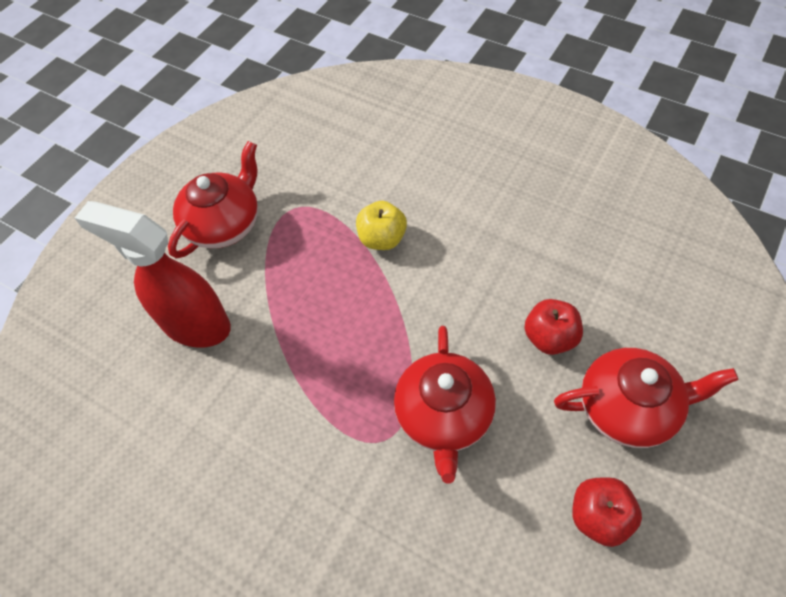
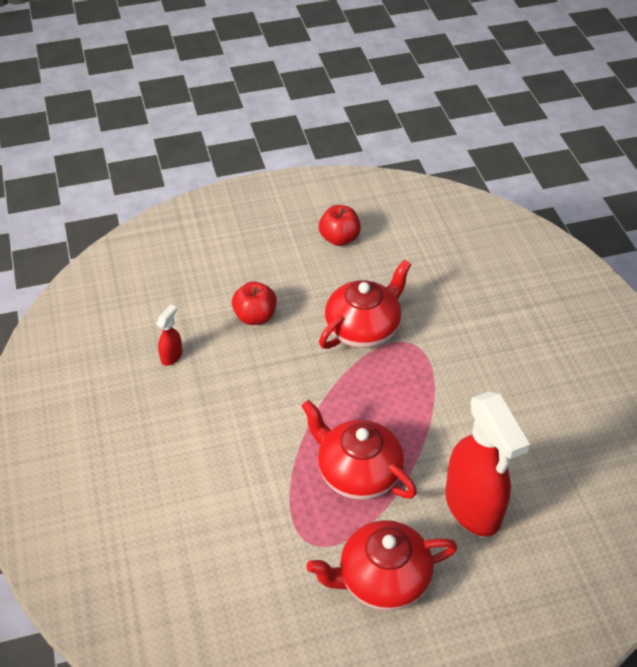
camera: 140 degrees left, 10 degrees down
(382, 239) = (276, 458): yellow apple -> none
(560, 244) = (172, 356): none -> red spray bottle
(628, 408) = (263, 260): red teapot -> red teapot (357, 472)

